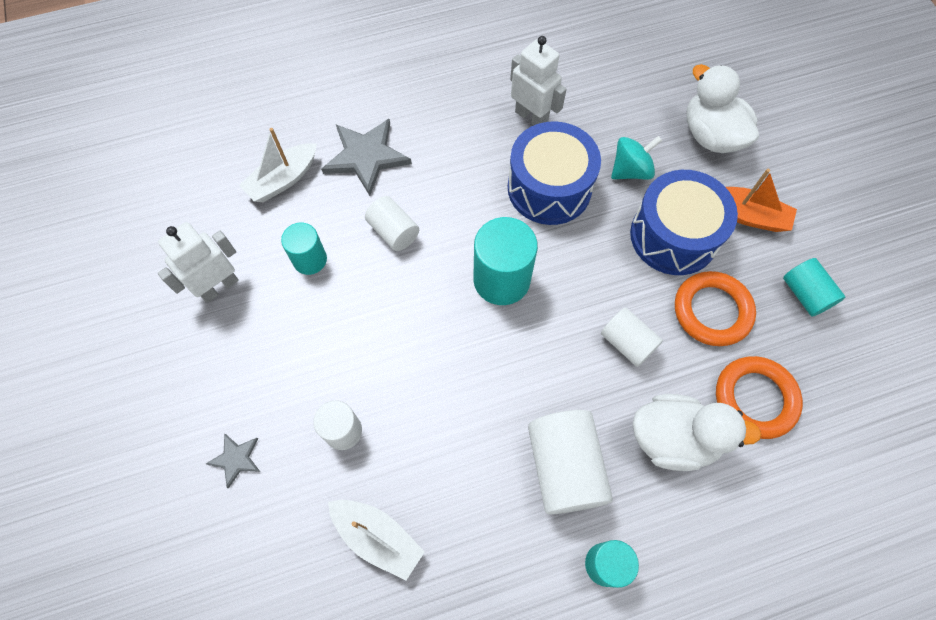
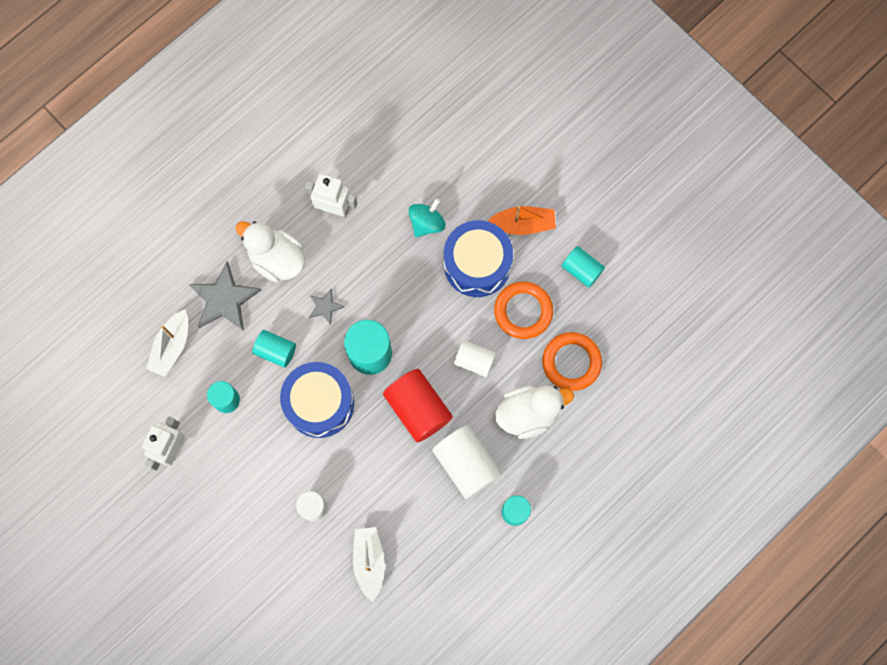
camera: 25 degrees left, 10 degrees up
(236, 459) = (253, 557): grey star -> grey star (325, 307)
(377, 537) = (369, 561): white boat -> white boat turned 105 degrees counterclockwise
(393, 232) = (276, 351): white cylinder -> turquoise cylinder
(531, 369) = (418, 408): none -> red cylinder
(549, 188) = (373, 264): blue drum -> blue drum (319, 403)
(710, 135) = (475, 166): white duck -> white duck (277, 259)

